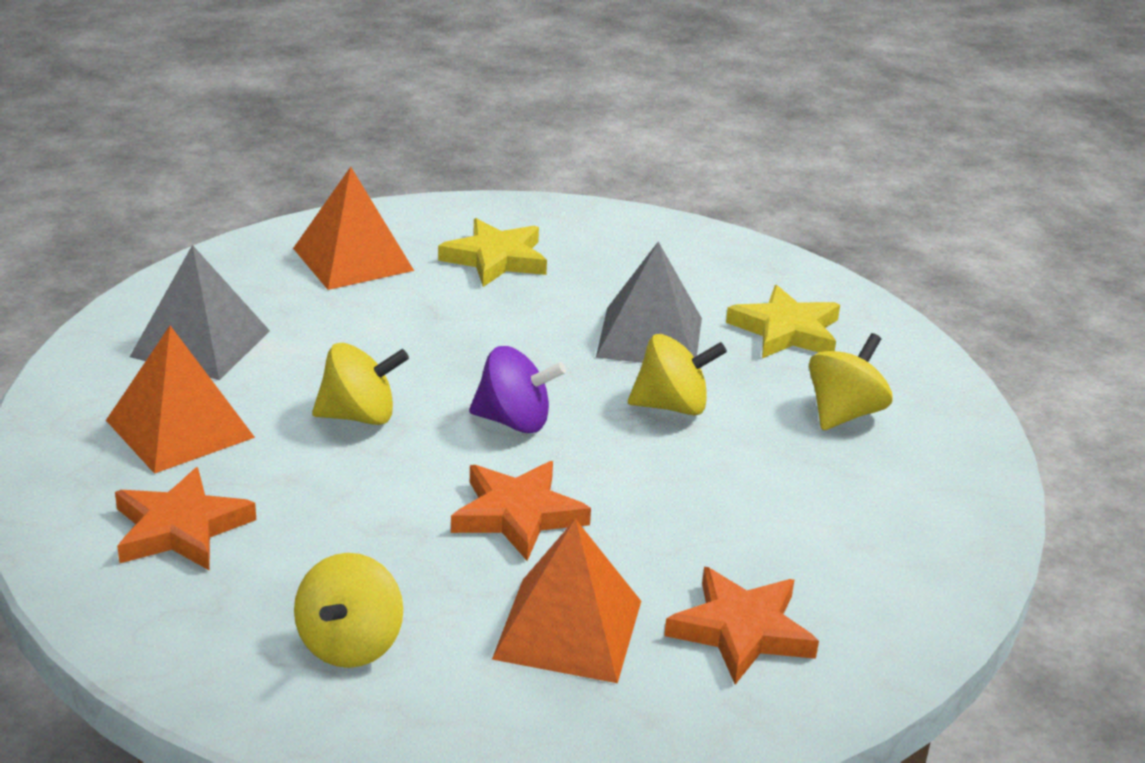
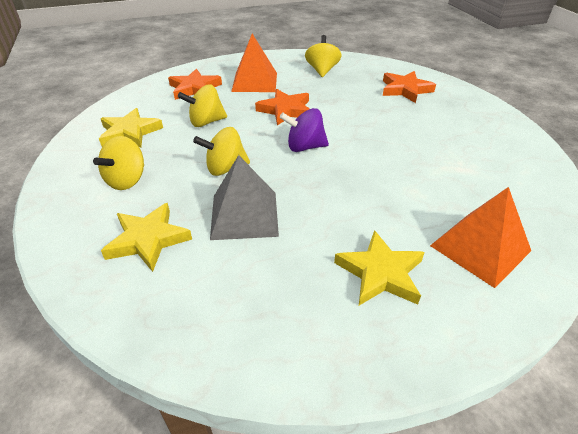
camera: 170 degrees right, 10 degrees up
(180, 428) = (448, 121): orange pyramid -> none
(200, 343) = (492, 162): grey pyramid -> none
(359, 416) = (378, 138): yellow spinning top -> yellow spinning top (206, 122)
(874, 512) = (130, 132): none -> yellow star

